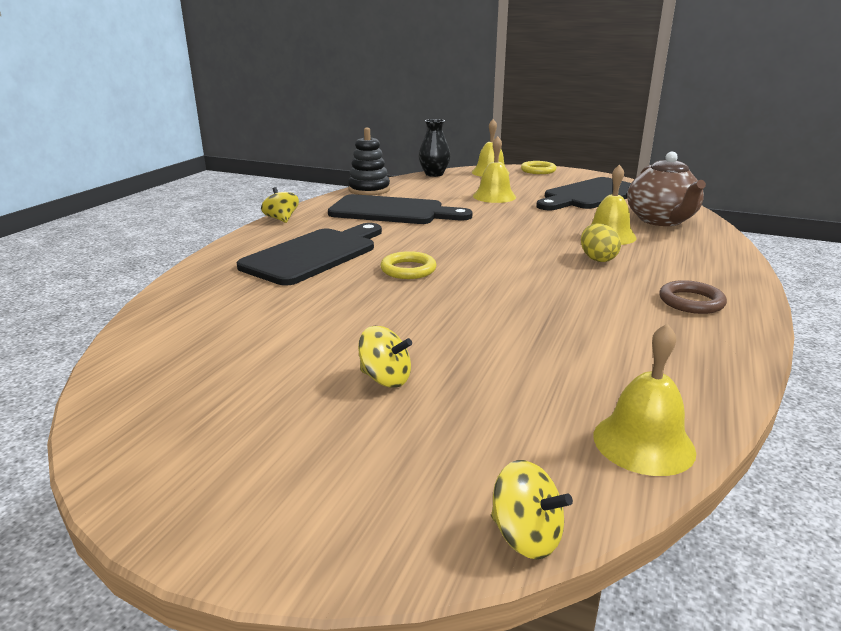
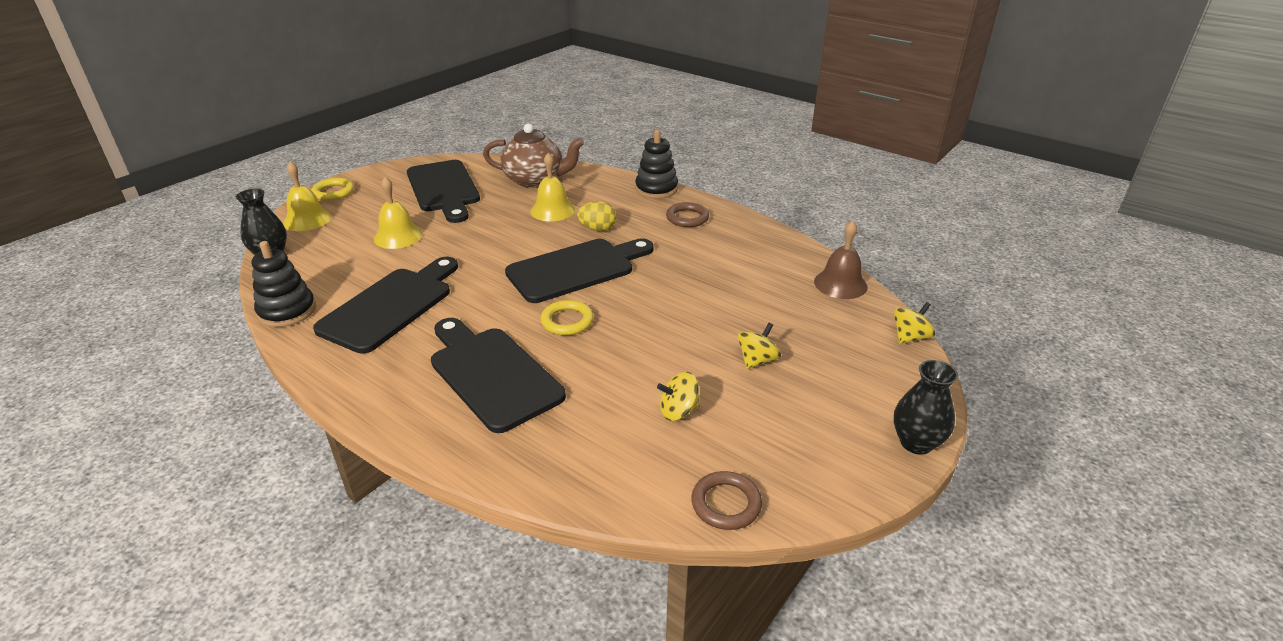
camera: 75 degrees left, 10 degrees up
(124, 379) = (726, 504): none -> brown ring
(217, 539) = (916, 443): none -> black vase
(281, 219) = (347, 392): yellow spinning top -> yellow spinning top (678, 411)
(504, 261) = (576, 269): none -> black cutting board
(643, 443) = (840, 284): yellow bell -> brown bell
(739, 276) = (656, 189): none -> black stacking toy

